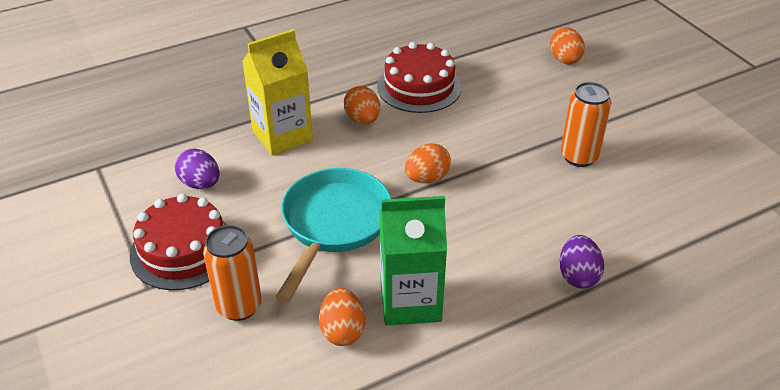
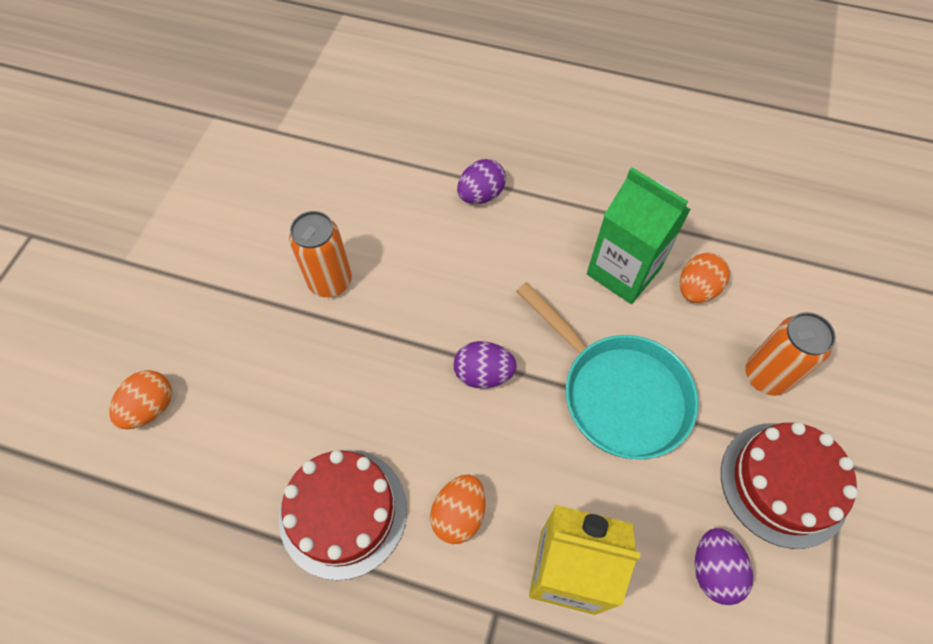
camera: 135 degrees left, 20 degrees up
(334, 224) = (618, 394): turquoise pan -> turquoise pan turned 105 degrees counterclockwise
(427, 178) = (483, 374): orange egg -> purple egg

